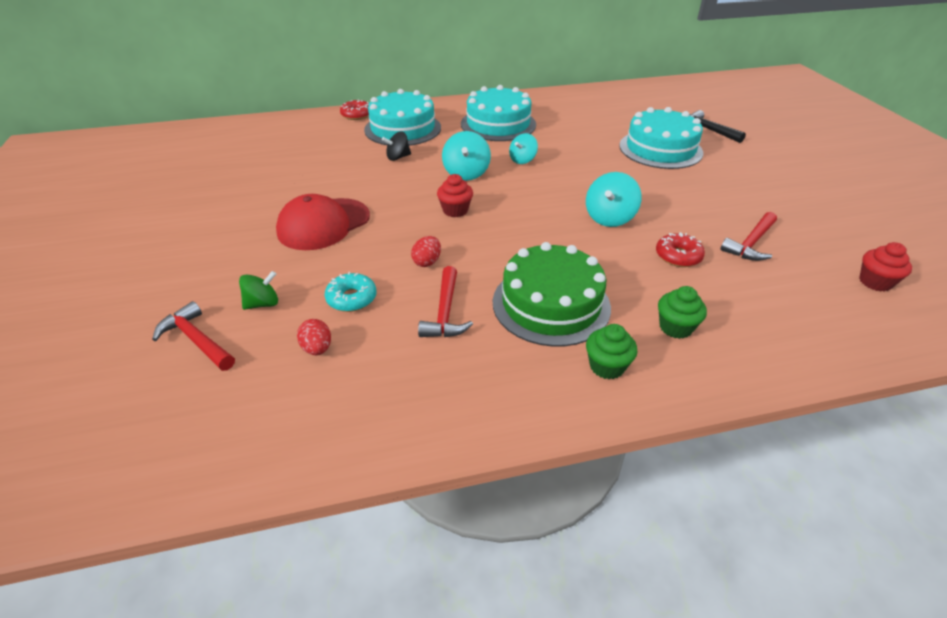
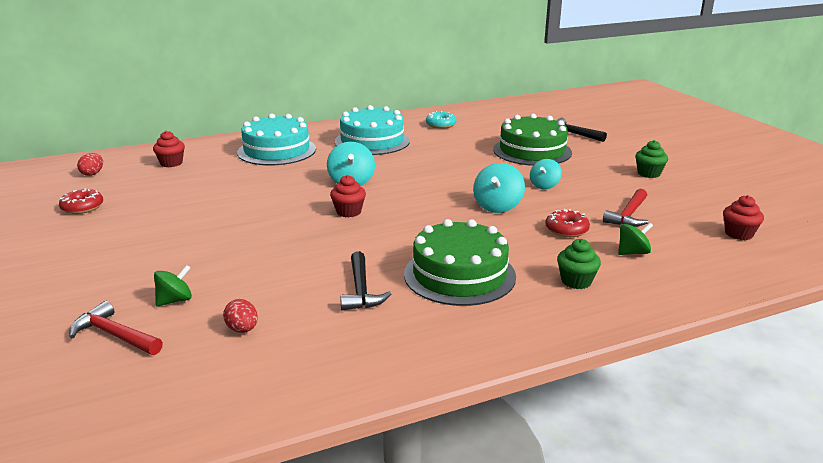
camera: 10 degrees left, 15 degrees down
(301, 136) = (171, 163): none -> red cupcake
(323, 224) = (218, 233): red cap -> none
(351, 298) = (265, 288): turquoise donut -> turquoise donut (441, 125)
(357, 115) = (225, 142): red donut -> red donut (82, 207)
(398, 157) = (278, 174): black spinning top -> none
(427, 262) = (332, 254): red egg -> red egg (92, 174)
(445, 312) = (361, 290): red hammer -> black hammer
(522, 160) = (404, 168): turquoise spinning top -> turquoise spinning top (544, 186)
(607, 366) = (521, 315): green cupcake -> green cupcake (648, 173)
(660, 149) = (532, 151): turquoise cake -> green cake
(746, 295) = (632, 252): none -> green spinning top

